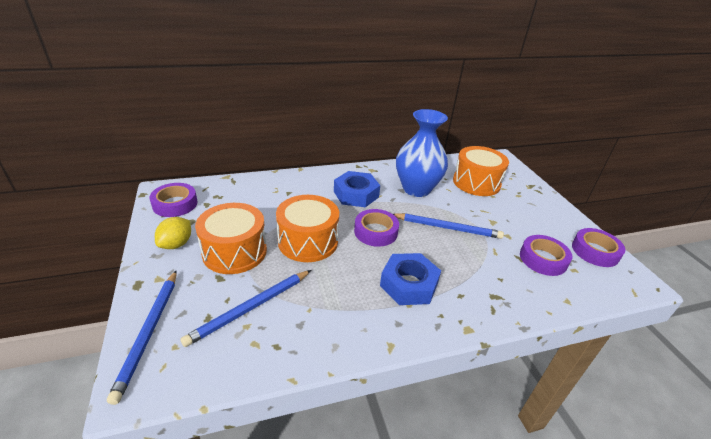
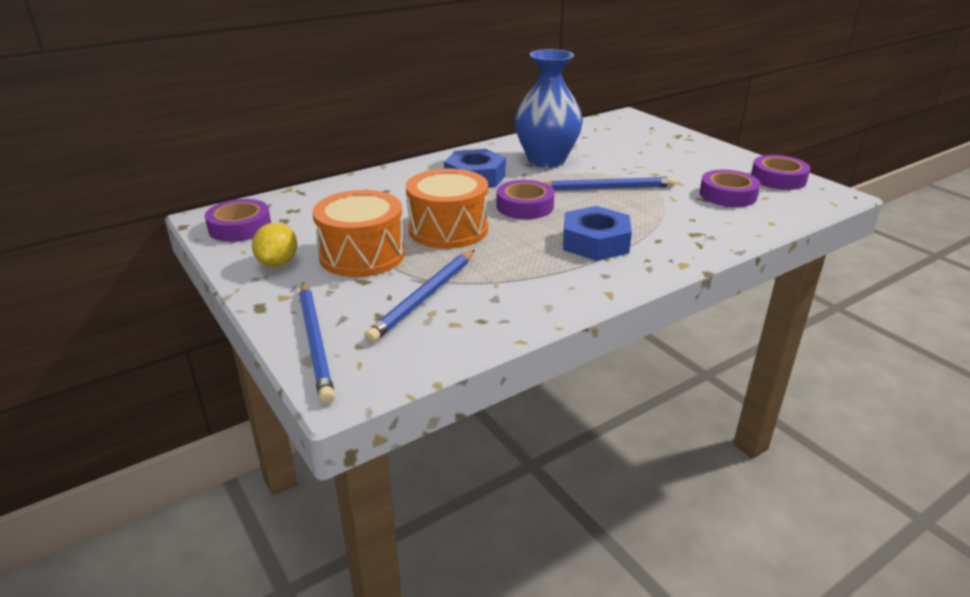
camera: 15 degrees left, 5 degrees down
(476, 182) = (614, 143): orange drum -> none

